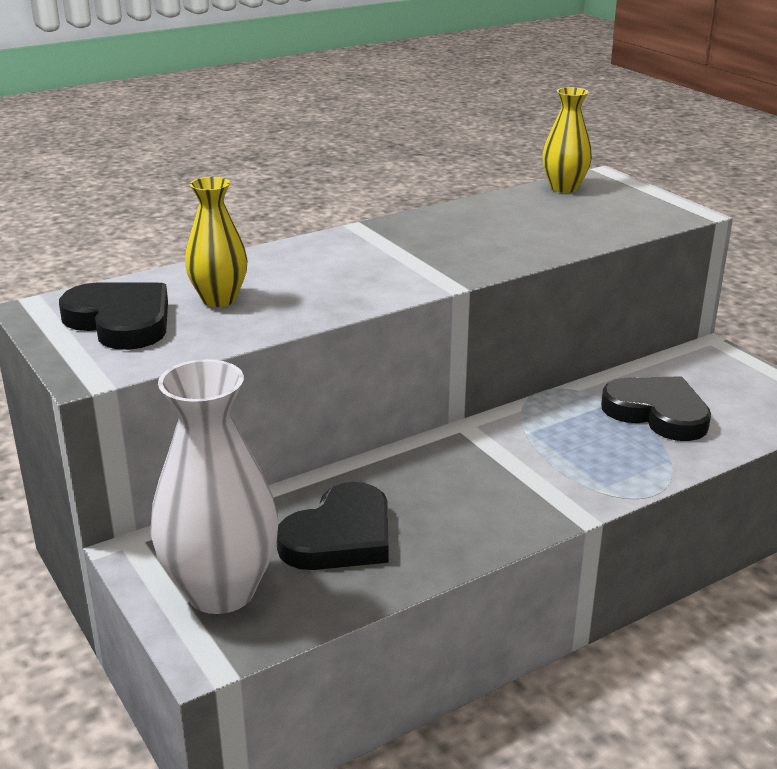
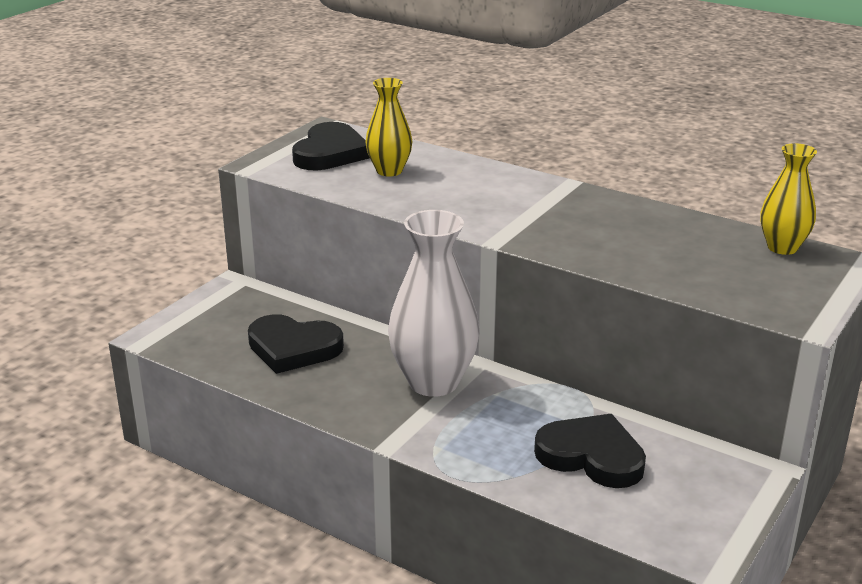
camera: 65 degrees right, 0 degrees up
(221, 591) = (211, 323): white vase -> white vase (433, 382)
(657, 413) = (591, 456): black heart -> black heart turned 75 degrees counterclockwise

